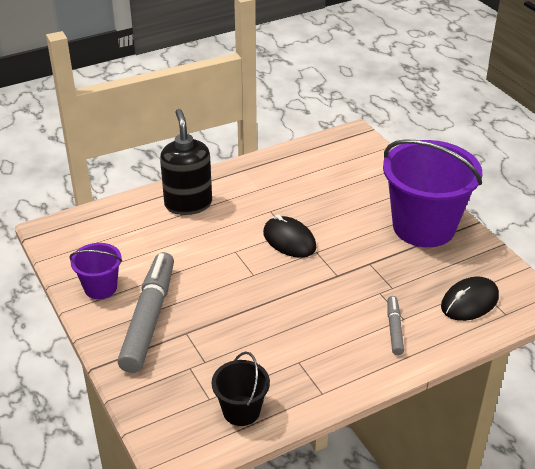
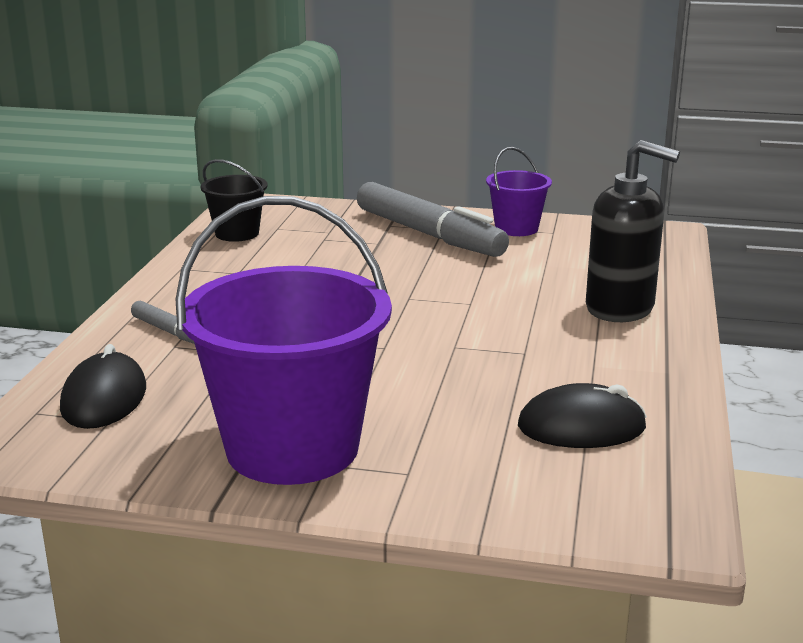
camera: 130 degrees right, 15 degrees down
(289, 240) = (437, 339): black mouse -> black mouse (581, 427)

